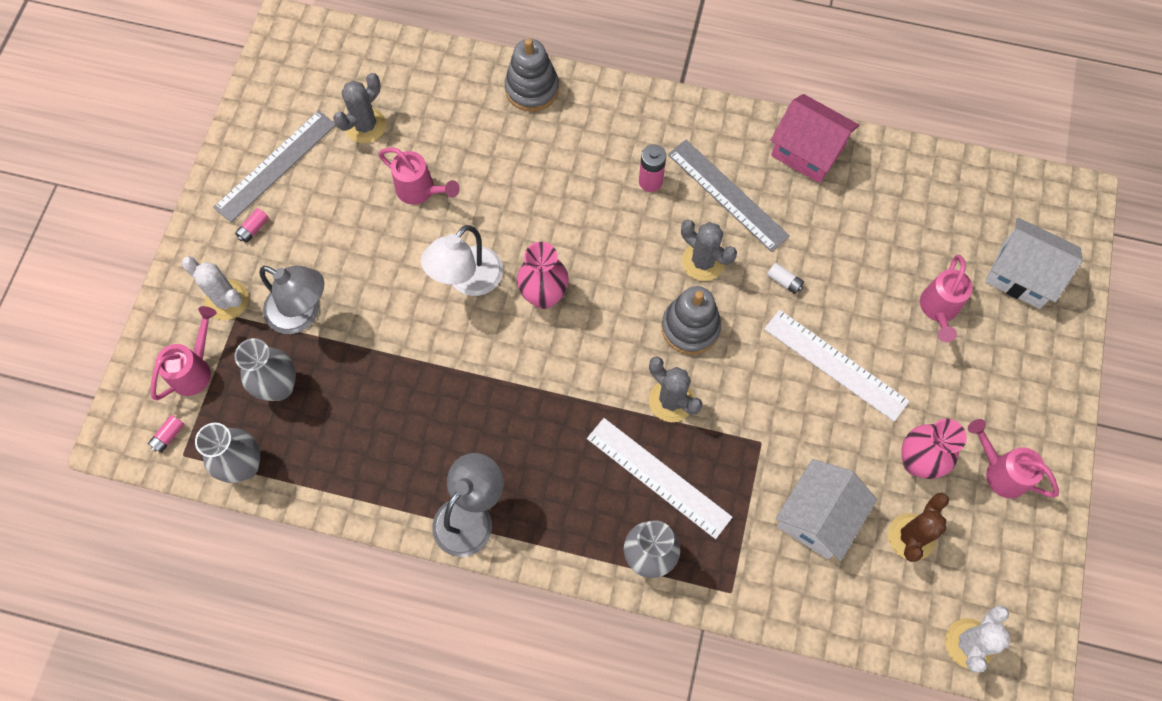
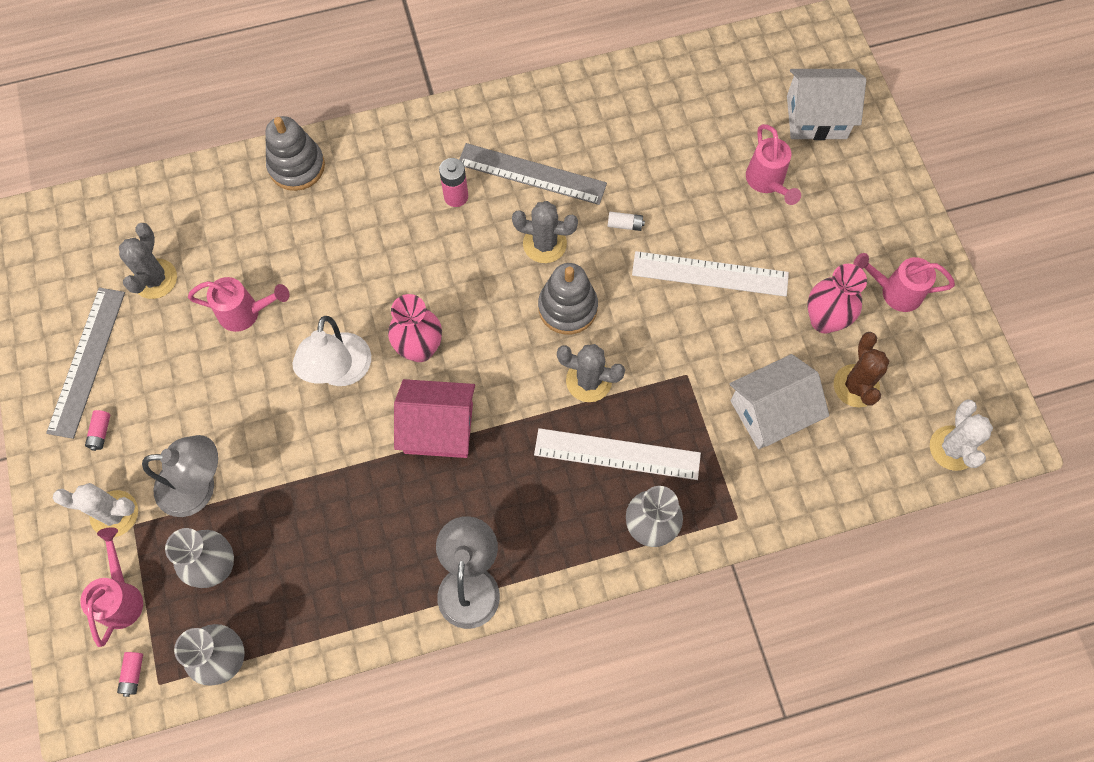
camera: 30 degrees left, 0 degrees up
(808, 151) = (579, 100): pink house -> pink house (439, 428)
(818, 516) = (771, 412): white house -> white house turned 60 degrees clockwise

